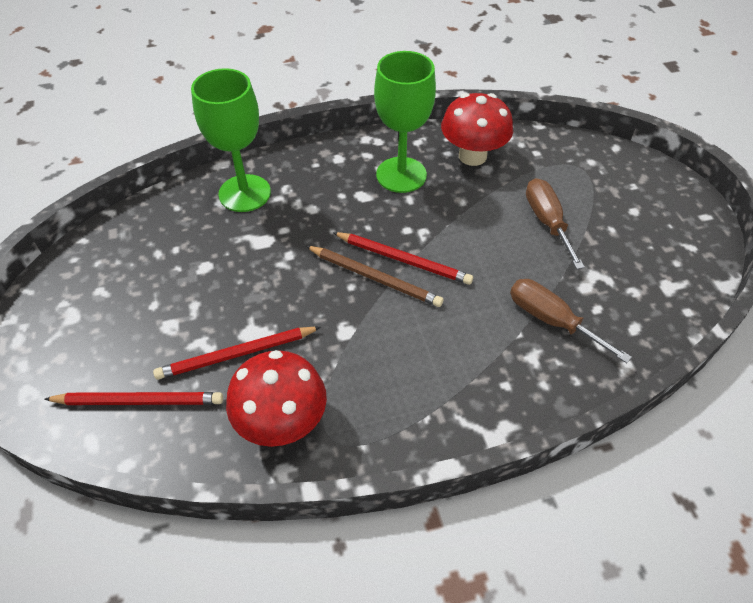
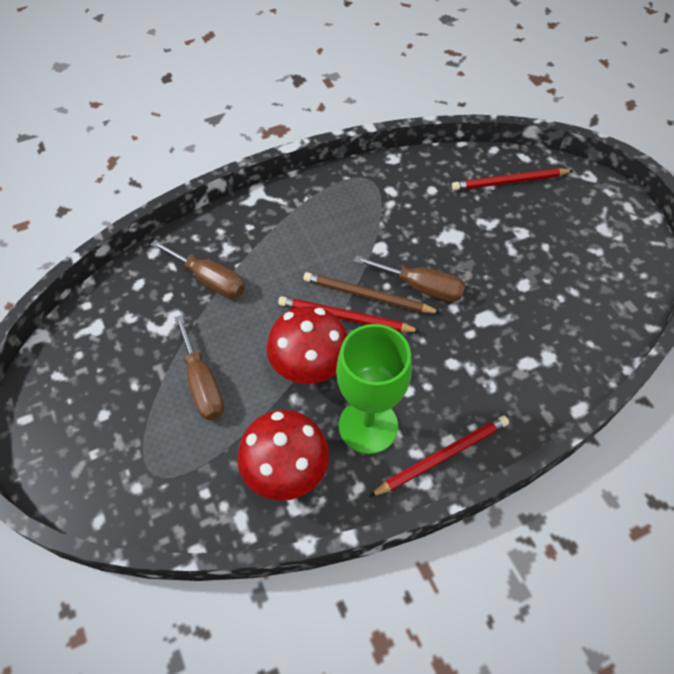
camera: 170 degrees right, 5 degrees up
(236, 354) = (457, 219): red pencil -> red pencil (442, 456)
(244, 193) = (531, 371): green goblet -> none
(282, 422) = (405, 183): red mushroom -> red mushroom (309, 367)
(314, 279) = (421, 287): none -> brown screwdriver

